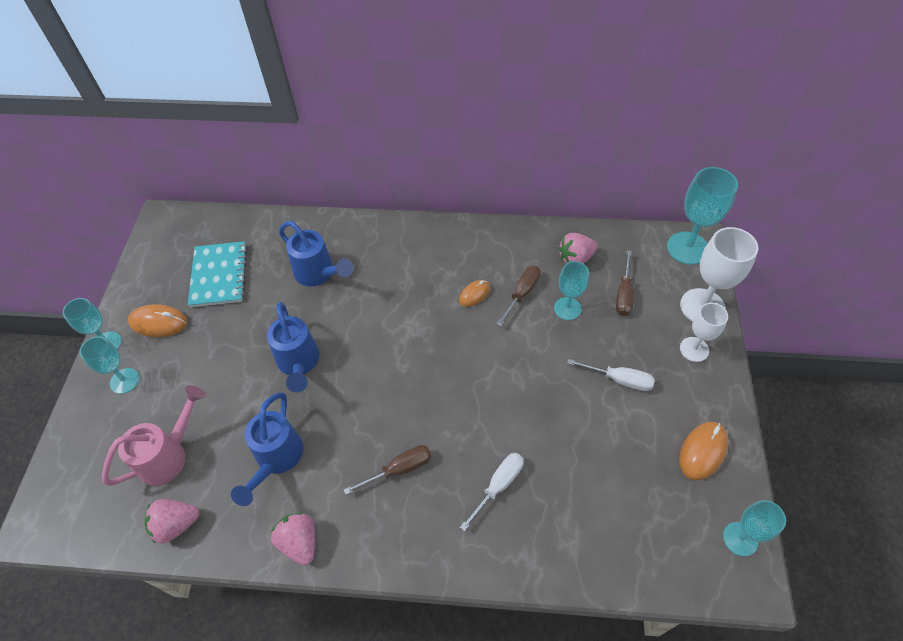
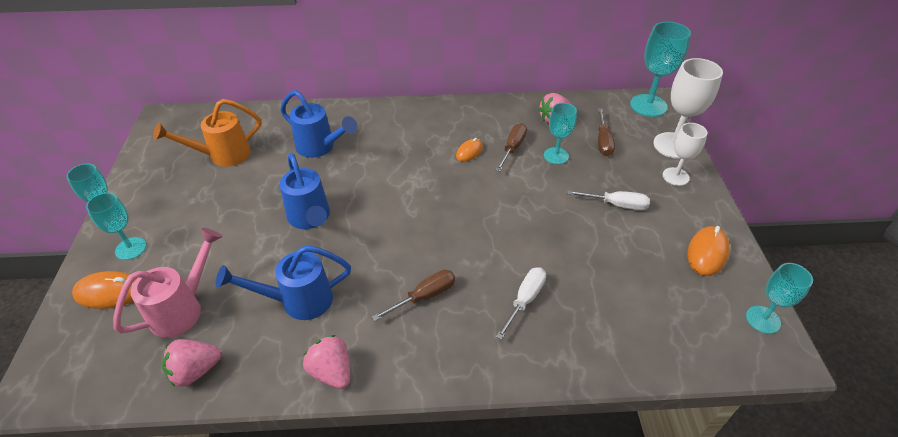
camera: 10 degrees left, 10 degrees down
(158, 323) = (164, 197): orange mouse -> orange mouse (110, 292)
(219, 275) = (222, 156): turquoise notebook -> orange watering can
(276, 460) = (297, 301): blue watering can -> blue watering can turned 75 degrees clockwise

